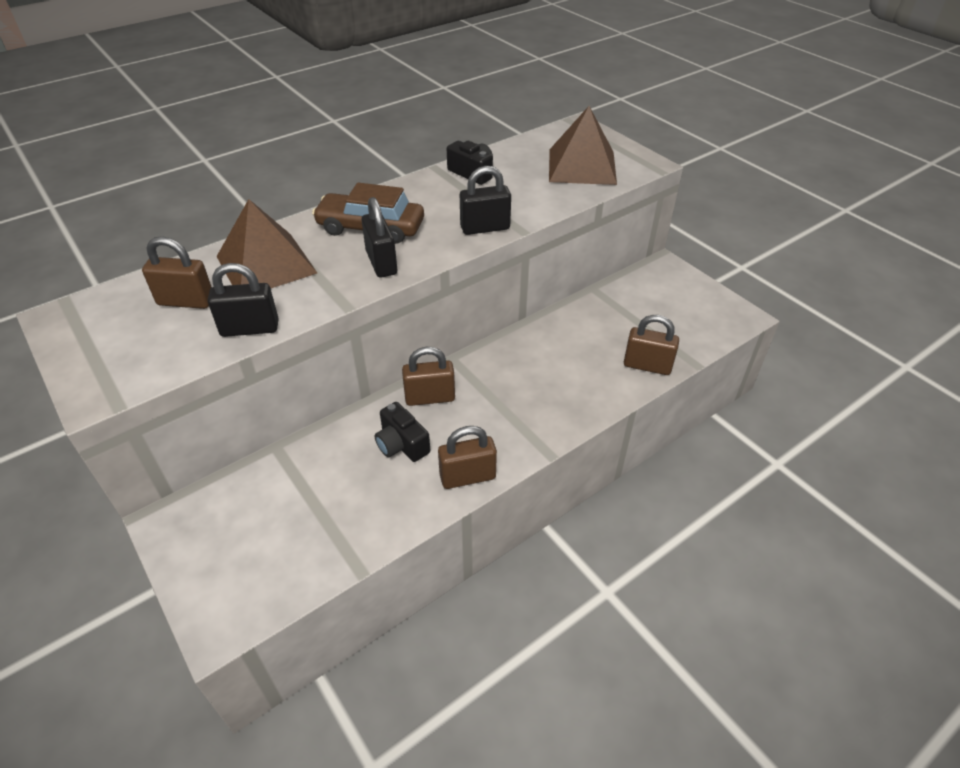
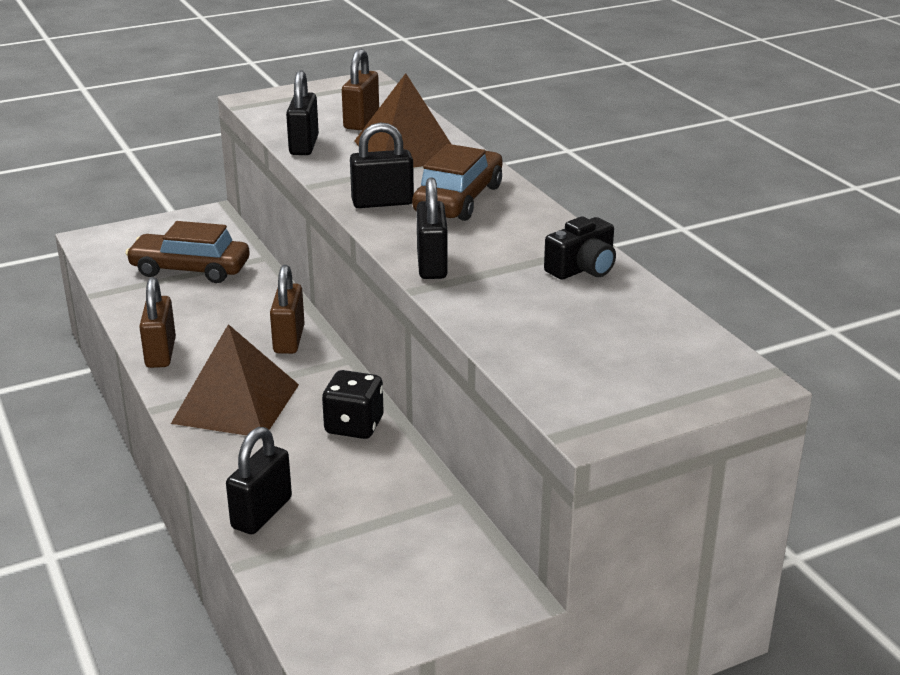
camera: 100 degrees right, 15 degrees down
(303, 501) = (190, 269): none -> brown car
(401, 444) = (229, 319): black camera -> none
(537, 341) = (354, 426): none -> black dice
(582, 166) = (588, 359): brown pyramid -> brown pyramid (236, 403)
(647, 366) = (261, 513): brown padlock -> black padlock

